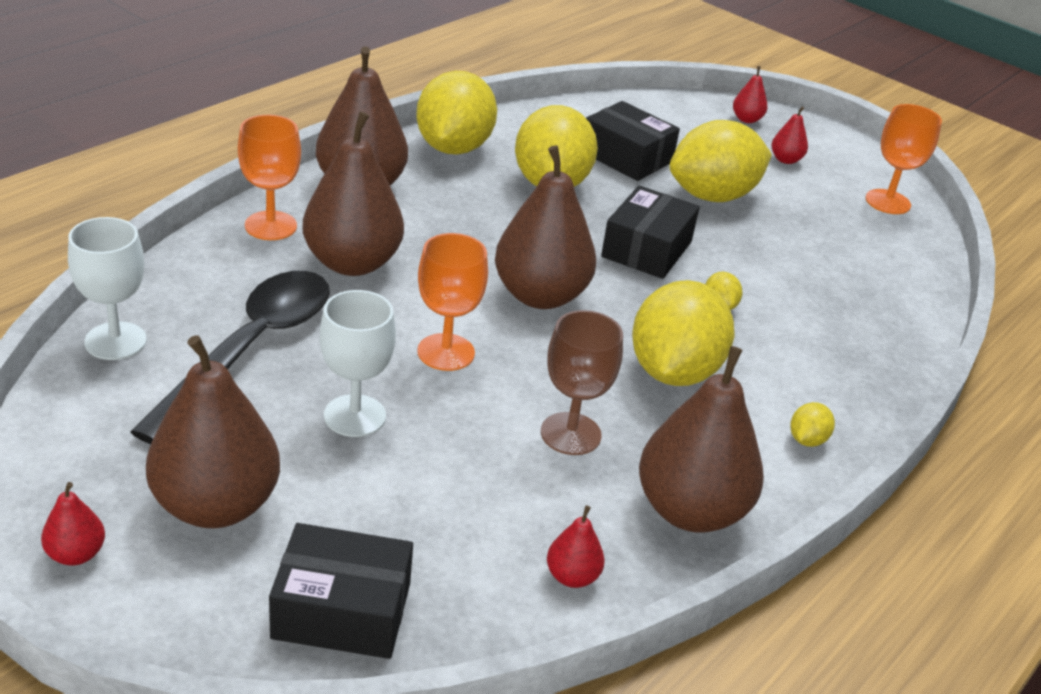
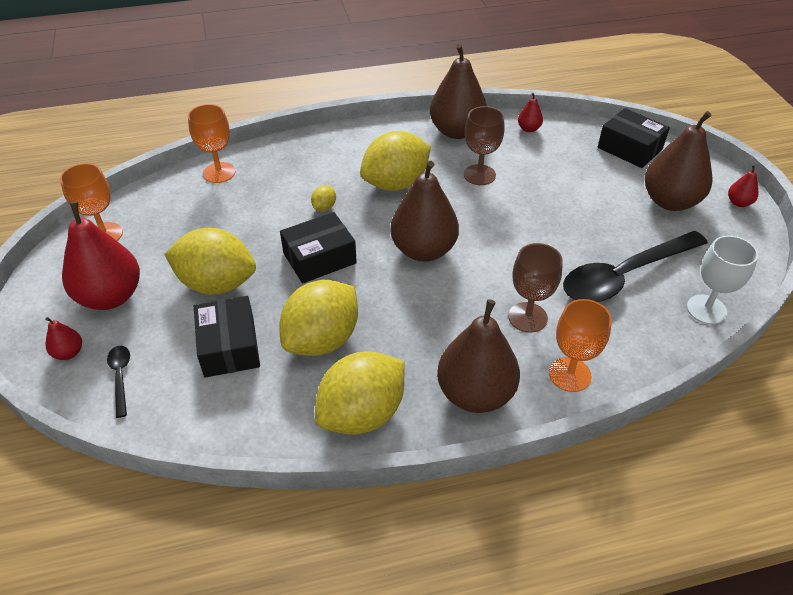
camera: 140 degrees left, 10 degrees up
(352, 263) = (527, 317): brown pear -> brown goblet
(355, 416) = (583, 218): white goblet -> none
(446, 352) = (510, 235): orange goblet -> orange goblet (219, 172)
(681, 118) = (120, 377): none -> black spoon
(785, 160) = (111, 296): red pear -> red pear, size x2.27
(807, 440) = (370, 136): yellow lemon -> none

